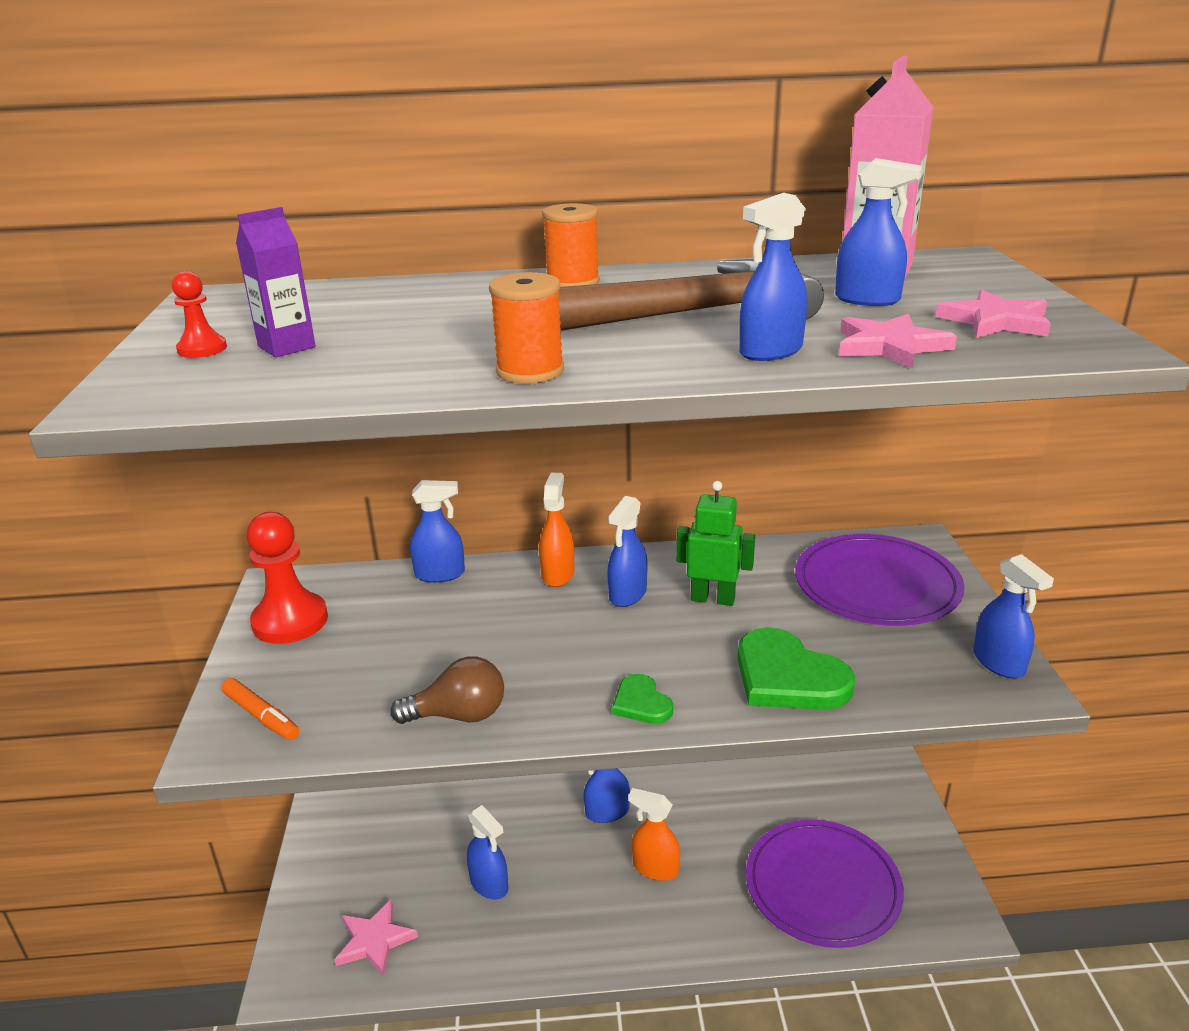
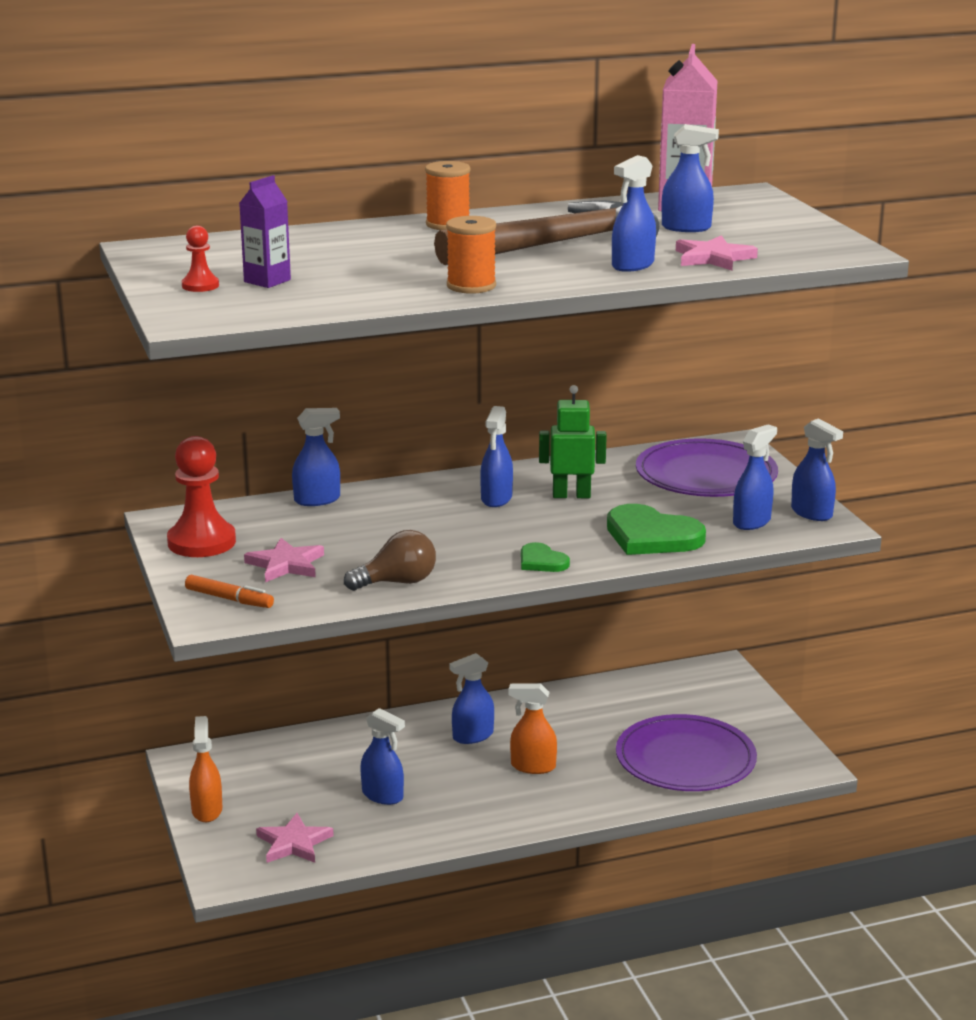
camera: 15 degrees left, 5 degrees down
(558, 574) = (426, 491): orange spray bottle -> orange spray bottle (207, 810)
(919, 668) = (752, 522): none -> blue spray bottle
(995, 321) = (781, 238): pink star -> pink star (286, 564)

